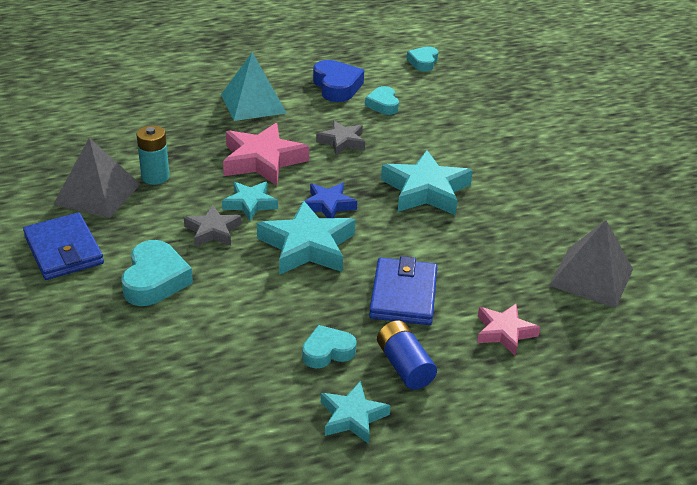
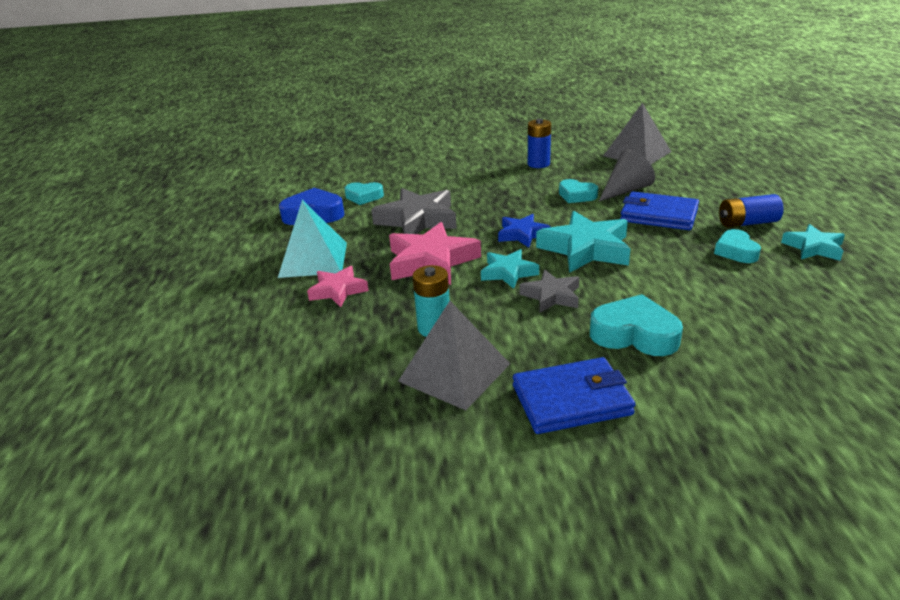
camera: 70 degrees left, 5 degrees down
(342, 141) = (418, 220): grey star -> grey star, size x1.70
(423, 62) = (302, 174): turquoise heart -> turquoise heart (576, 195)
(426, 190) = (513, 193): turquoise star -> none
(465, 269) = (626, 190): none -> grey cone
(504, 332) = (701, 186): pink star -> pink star (338, 290)
(516, 201) = (538, 164): none -> blue battery

